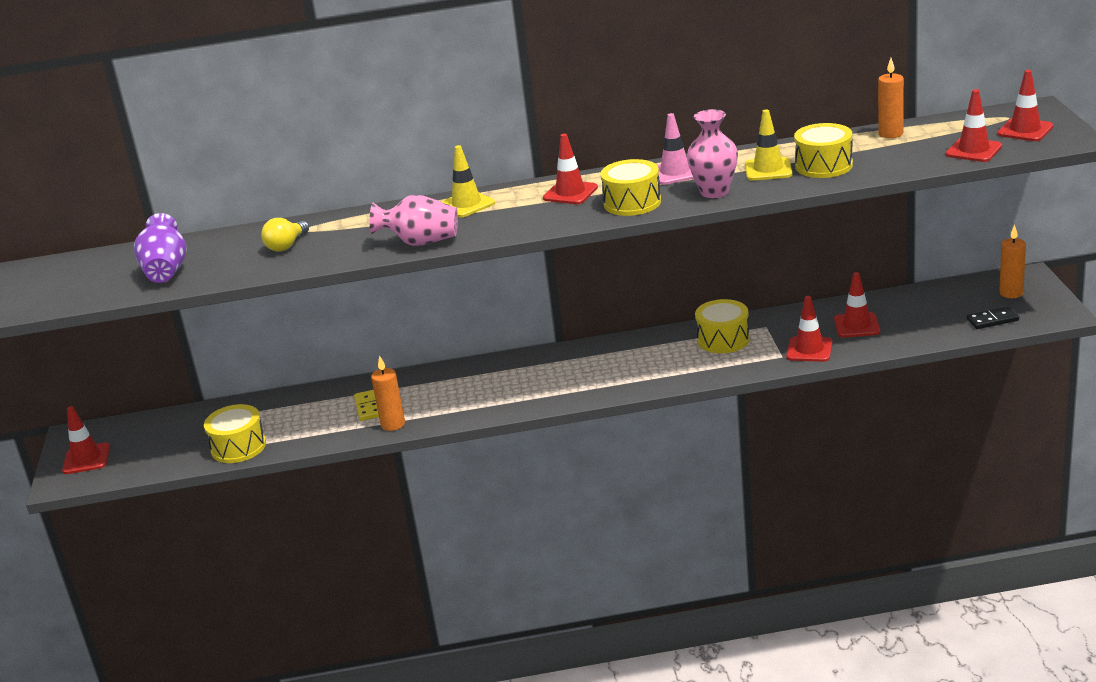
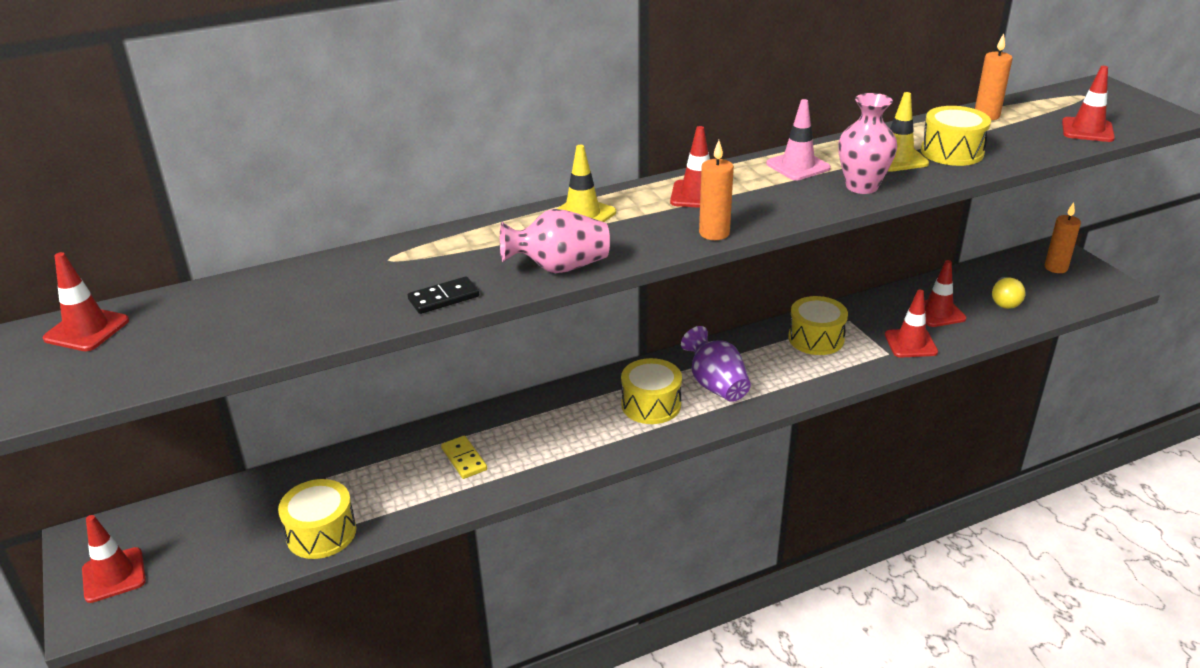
camera: 20 degrees left, 5 degrees up
(166, 271) = (227, 330): purple vase -> purple vase (716, 385)
(286, 246) = (381, 282): yellow light bulb -> yellow light bulb (1004, 302)
(393, 424) = (506, 480): orange candle -> orange candle (714, 233)
(632, 203) = (779, 203): yellow drum -> yellow drum (651, 405)
(992, 320) = (1060, 297): black domino -> black domino (444, 298)
(1025, 130) = (1114, 108): red traffic cone -> red traffic cone (87, 330)

